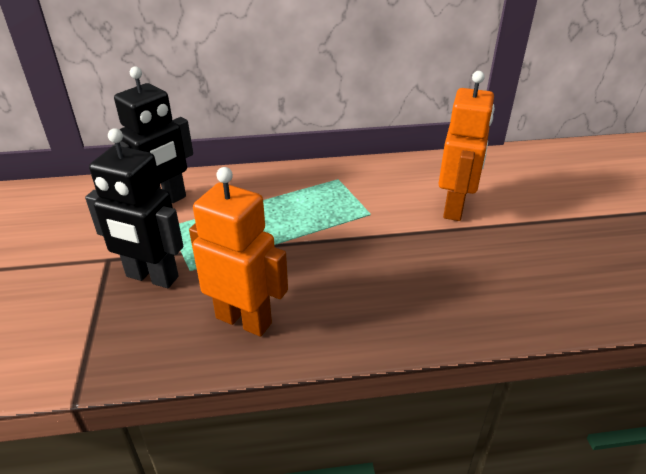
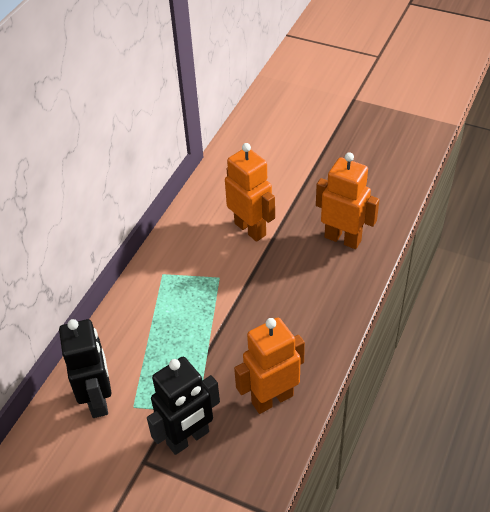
camera: 55 degrees left, 10 degrees up
(529, 282) = (343, 239): none -> orange robot

